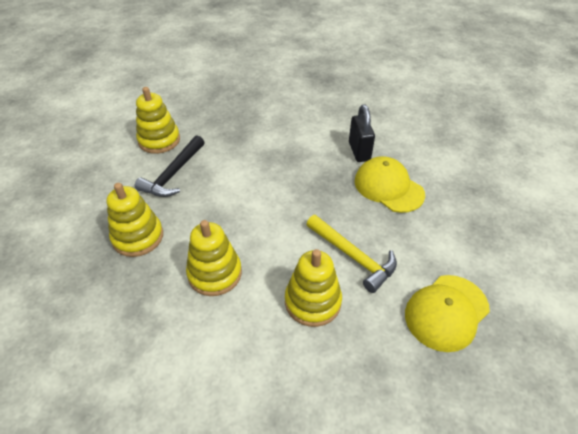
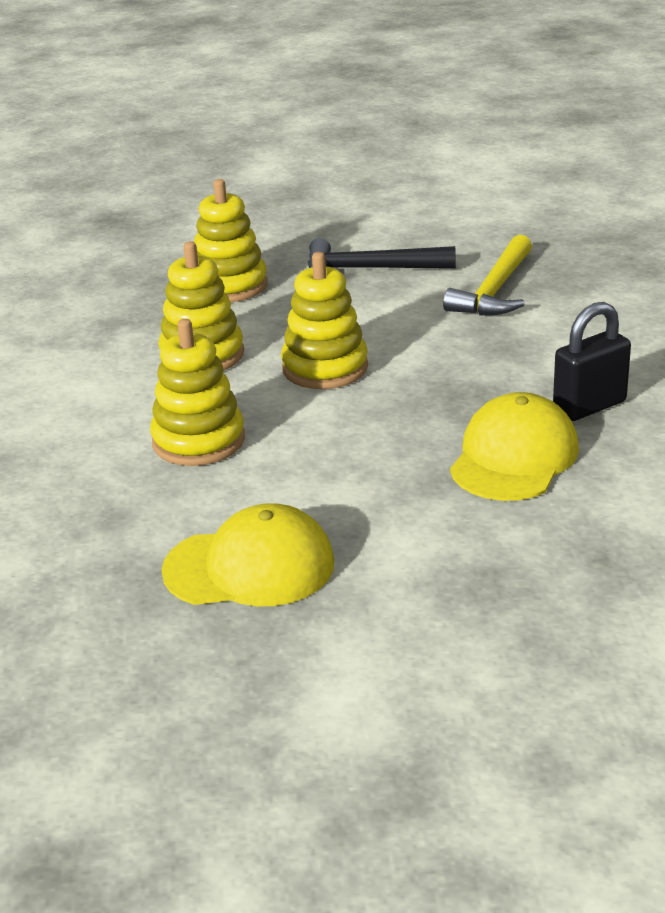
camera: 70 degrees right, 15 degrees down
(159, 140) = (434, 236): yellow stacking toy -> yellow stacking toy (325, 368)
(353, 256) = (311, 456): yellow hammer -> yellow hammer (495, 290)
(446, 312) = (250, 567): yellow cap -> yellow cap turned 150 degrees clockwise

